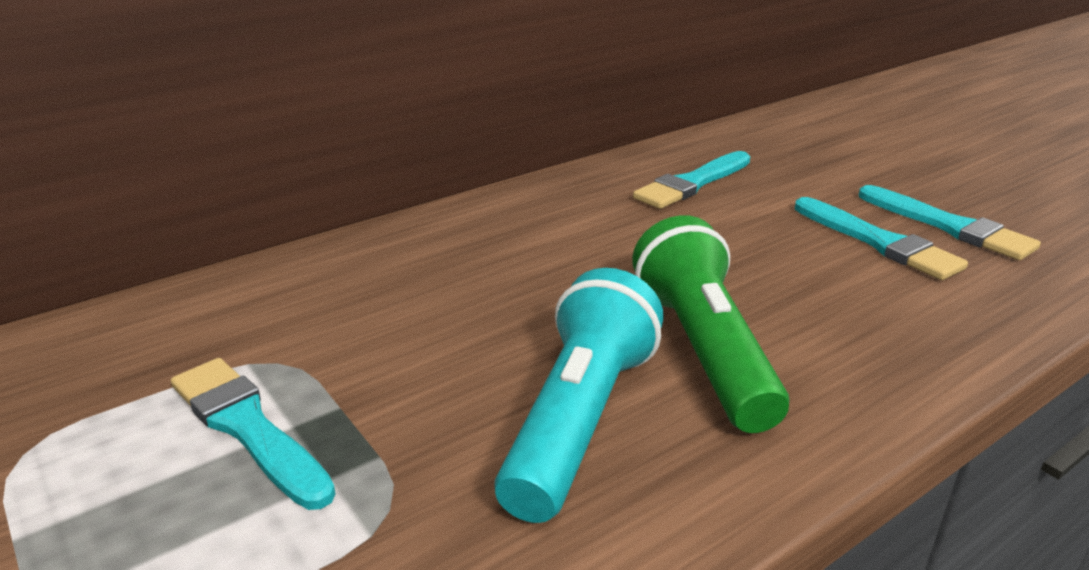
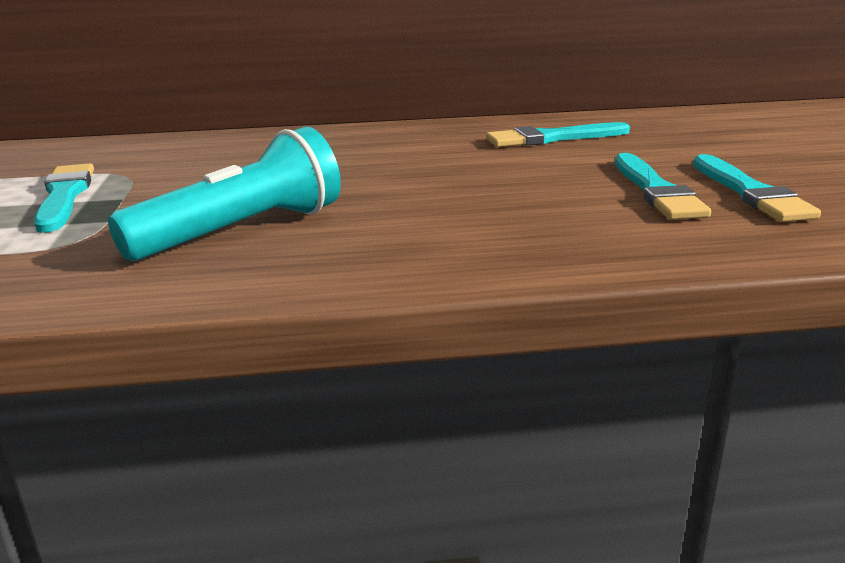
camera: 30 degrees right, 5 degrees down
(704, 350) = (387, 218): green flashlight -> none

